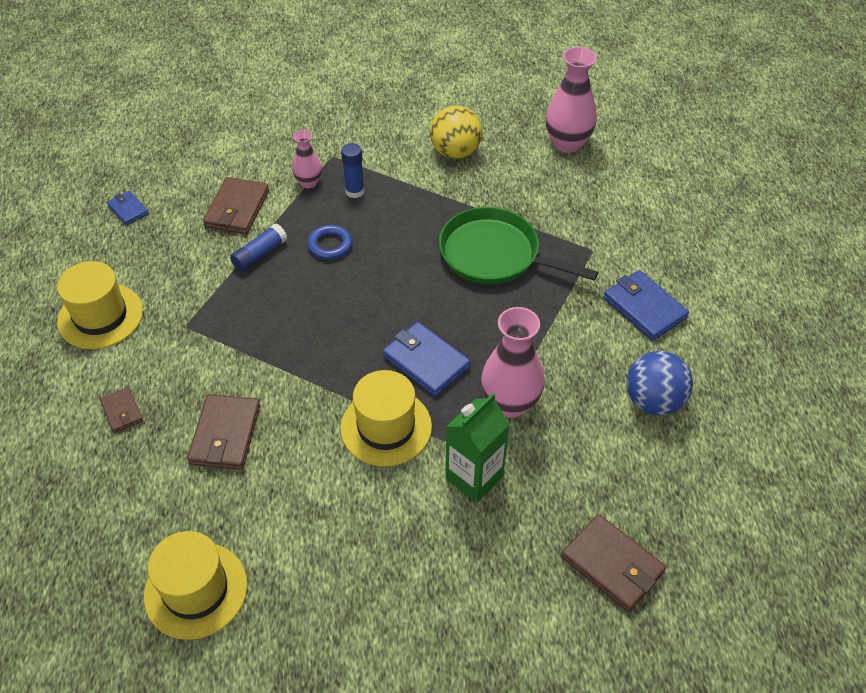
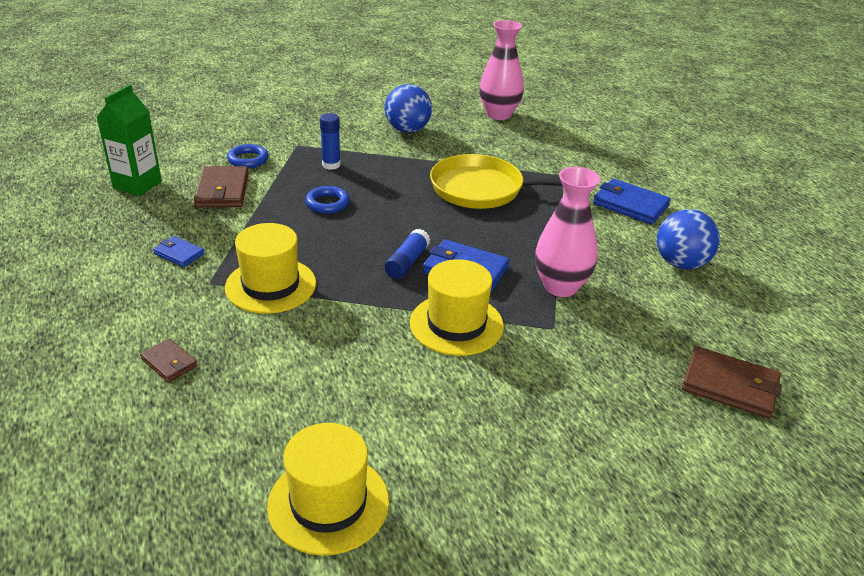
camera: 20 degrees left, 15 degrees down
(100, 316) = (111, 289): yellow hat -> yellow hat (271, 285)
(128, 209) = (107, 205): blue wallet -> blue wallet (179, 254)
(225, 435) = (295, 360): brown wallet -> none
(260, 255) = (262, 219): blue glue stick -> blue glue stick (407, 262)
(276, 169) = (248, 160): none -> blue ring
(309, 182) = (284, 164): pink vase -> none
(455, 152) = (407, 130): yellow ball -> blue ball
(474, 477) = (563, 346): green carton -> green carton (137, 185)
(494, 254) = (482, 189): green pan -> yellow pan

